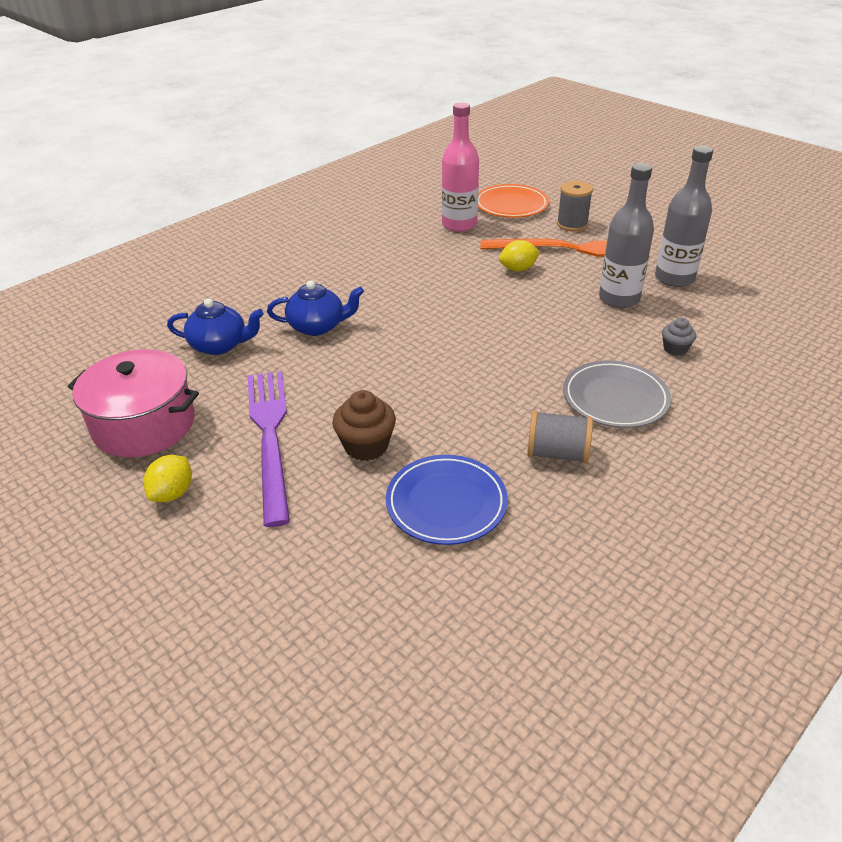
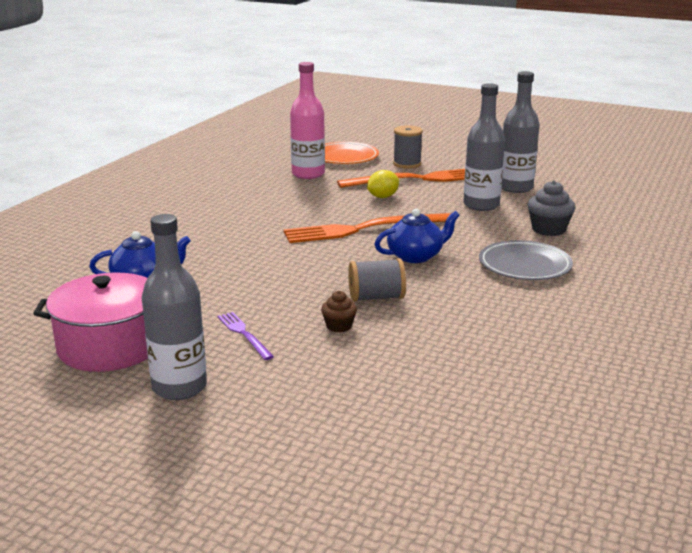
camera: 20 degrees left, 15 degrees down
(172, 493) = (179, 387): yellow lemon -> grey bottle
(270, 436) = (244, 334): purple fork -> purple fork, size x0.47
(318, 326) = (230, 256): blue teapot -> blue teapot (416, 256)
(366, 446) = (339, 326): brown cupcake -> brown cupcake, size x0.61
(446, 503) = (437, 350): blue plate -> none
(470, 312) = (363, 229): none -> orange fork
(557, 453) = (505, 305): grey spool -> grey spool (376, 297)
(675, 349) = (548, 229): grey cupcake -> grey cupcake, size x1.64

